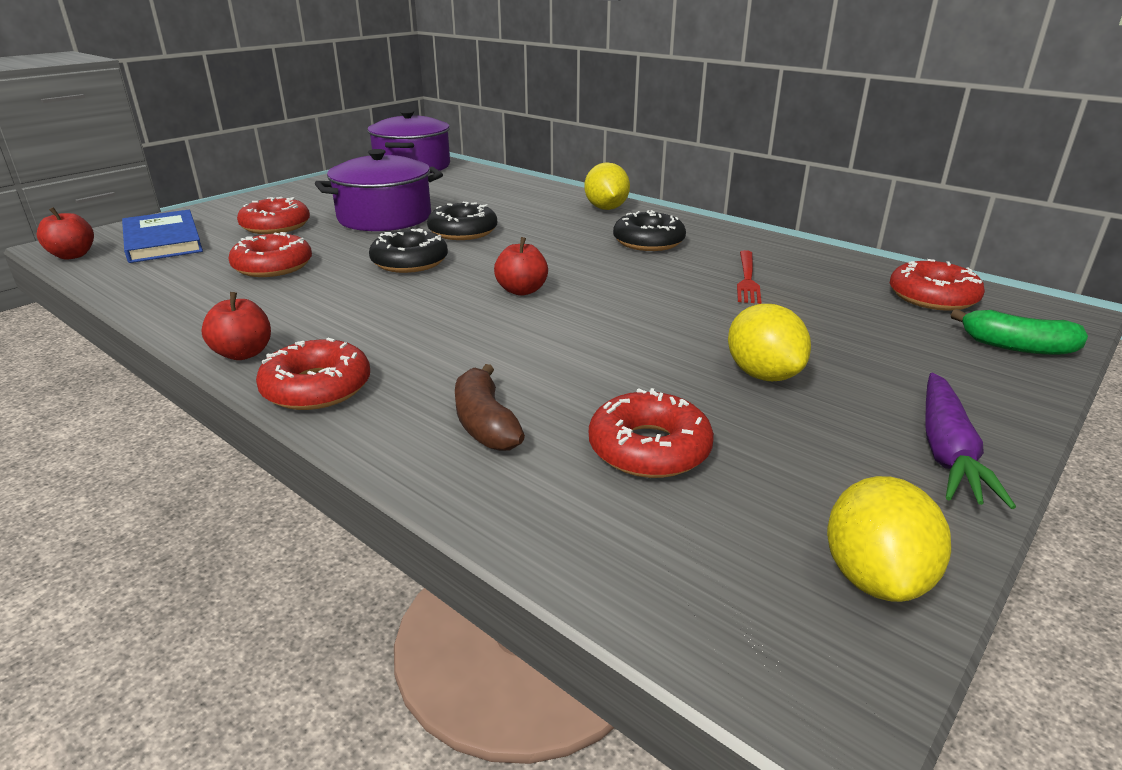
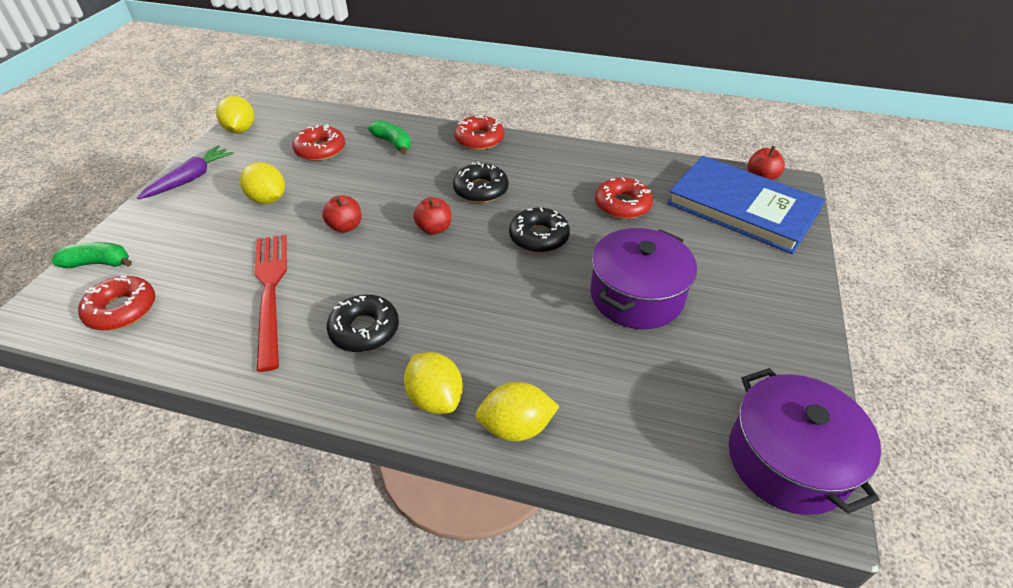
camera: 155 degrees right, 15 degrees up
(163, 241) = (742, 208): blue book -> blue book, size x1.54
(243, 353) = (536, 145): red apple -> red apple (345, 226)
(276, 226) = (702, 252): red donut -> none
(463, 231) = (542, 293): black donut -> black donut (481, 190)
(485, 424) = (393, 143): brown banana -> green banana
(558, 193) = (516, 427): none -> yellow lemon
(747, 279) = (270, 292): red fork -> red fork, size x1.78
(947, 451) = (190, 179): purple carrot -> purple carrot turned 45 degrees clockwise

